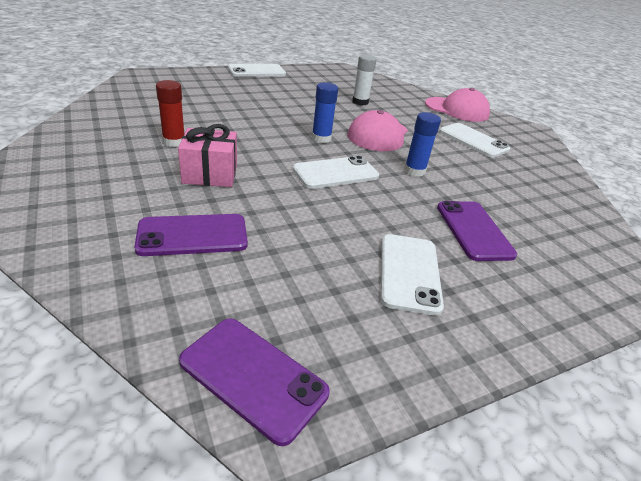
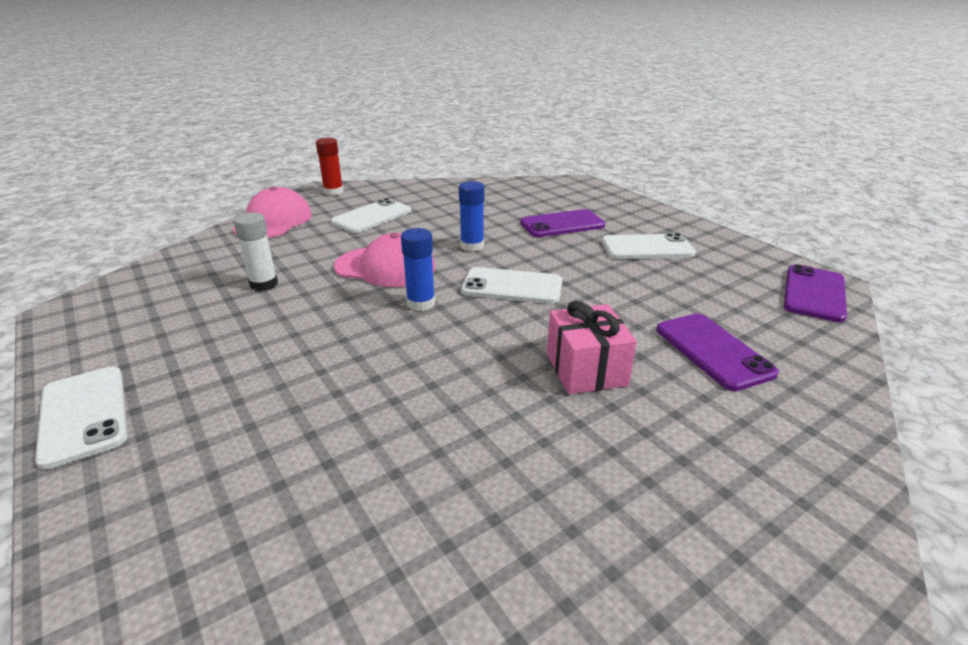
camera: 95 degrees left, 5 degrees down
(174, 141) = (516, 429): red glue stick -> red glue stick (333, 192)
(336, 173) = (512, 286): white phone -> white phone turned 45 degrees counterclockwise

